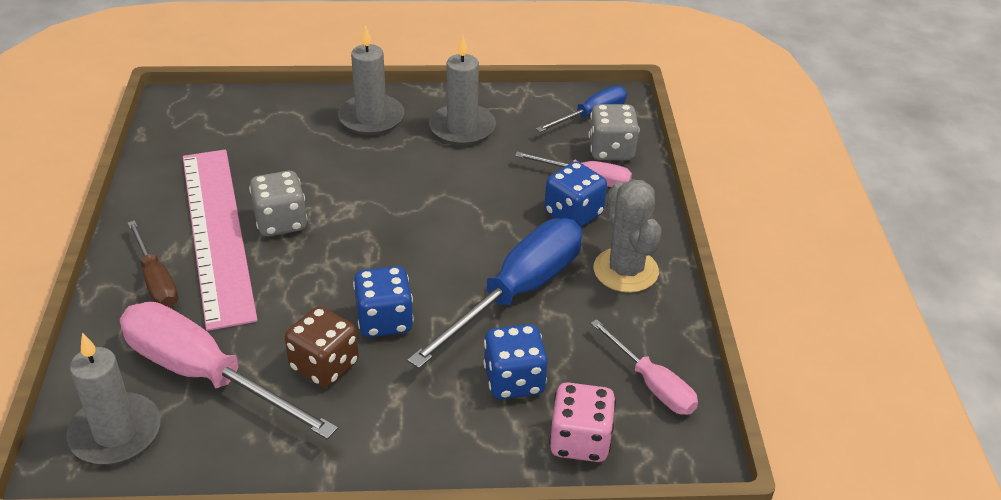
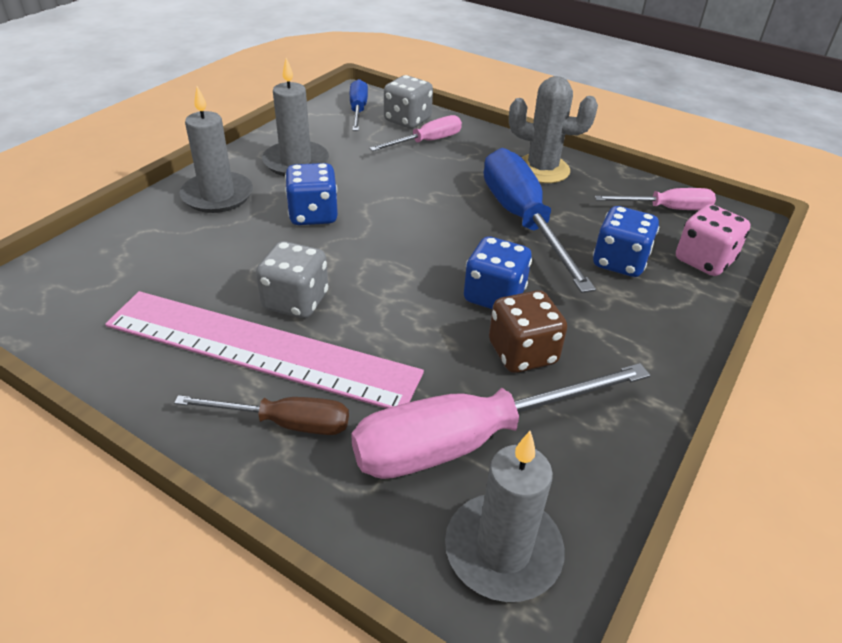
camera: 55 degrees left, 0 degrees up
(573, 214) = (459, 162): blue dice -> blue dice (313, 215)

